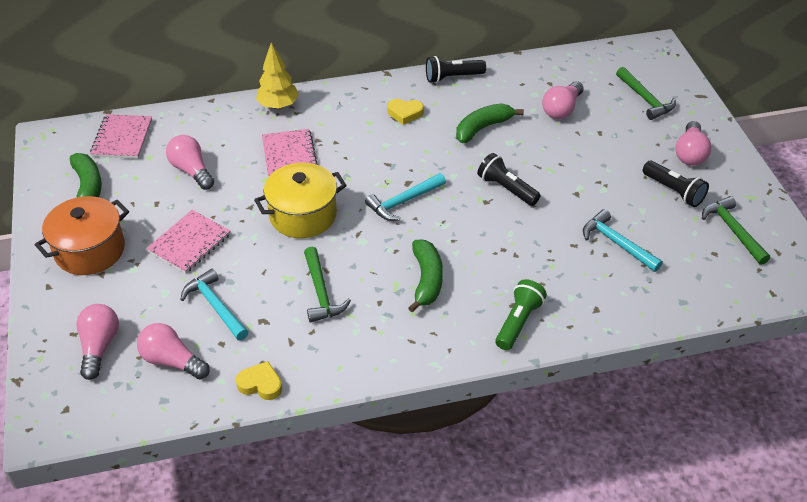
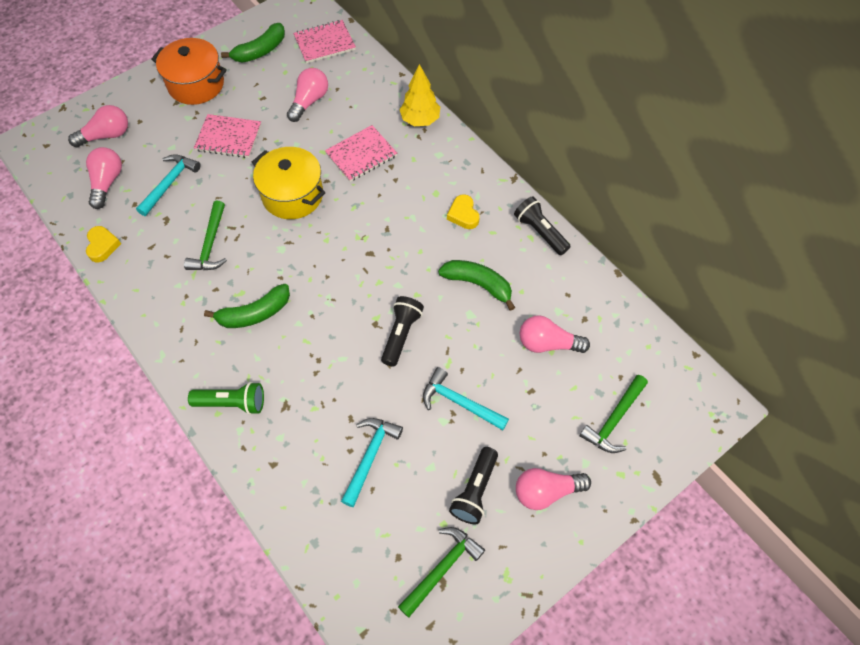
camera: 65 degrees right, 15 degrees up
(321, 292) = (210, 244): green hammer -> green hammer turned 45 degrees counterclockwise
(403, 201) = (343, 260): turquoise hammer -> turquoise hammer (459, 402)

